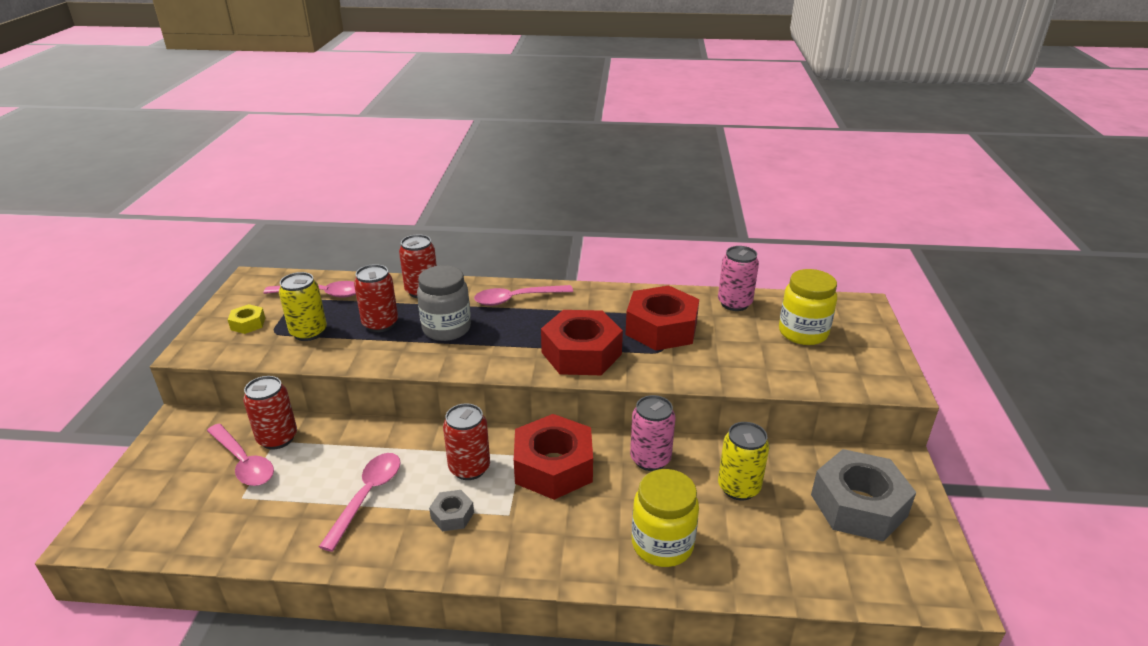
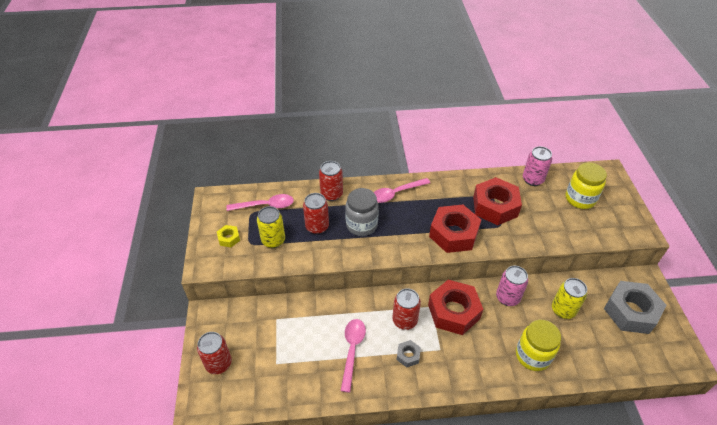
camera: 10 degrees left, 15 degrees up
(243, 462) = (264, 338): pink spoon -> none
(277, 438) = (277, 317): red can -> red can (218, 363)

